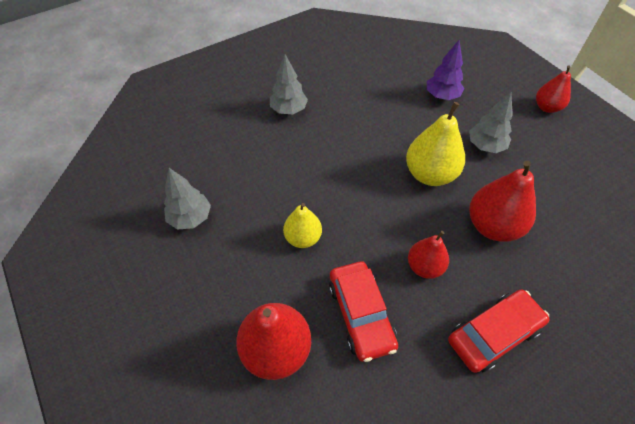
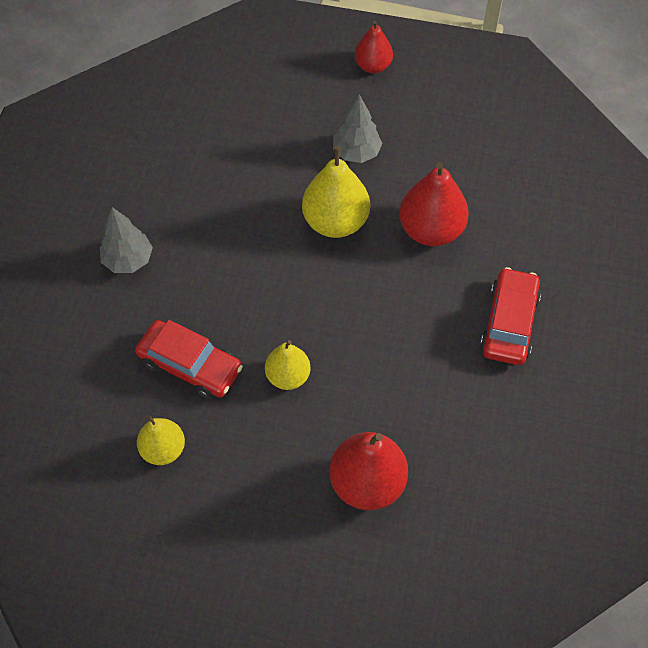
camera: 45 degrees left, 5 degrees up
(190, 218) = (163, 449): grey tree -> yellow pear
(361, 314) = (402, 396): red car -> red car (190, 365)
(424, 267) = (412, 313): red pear -> none
(442, 96) = (266, 125): purple tree -> none

